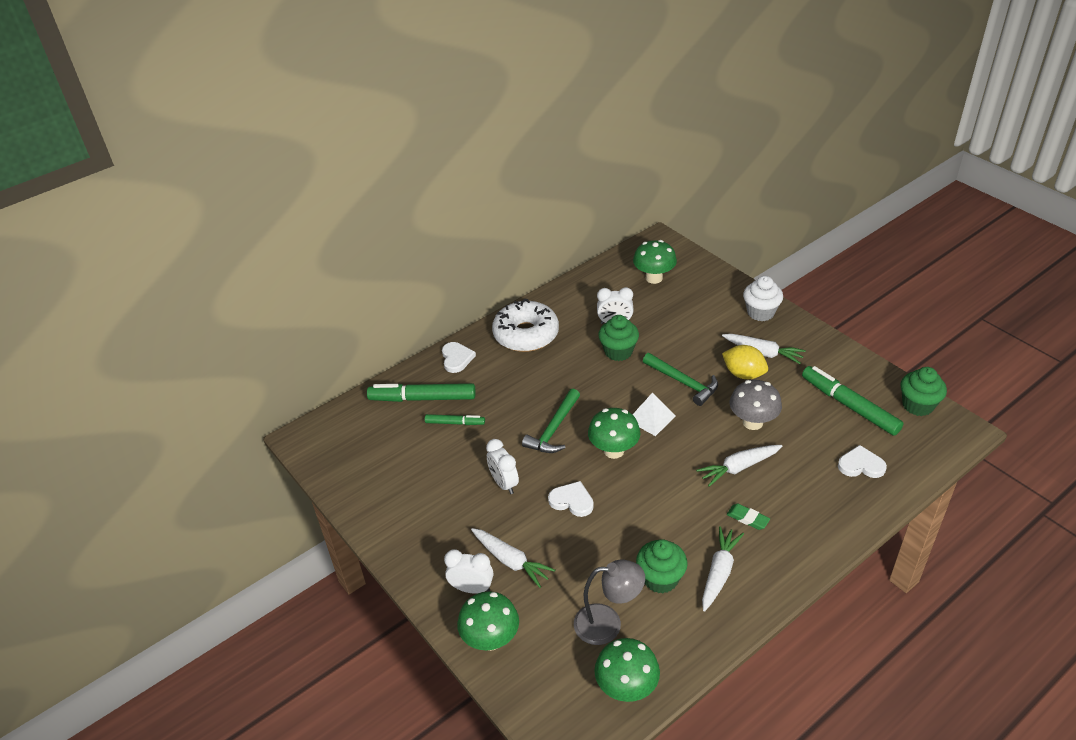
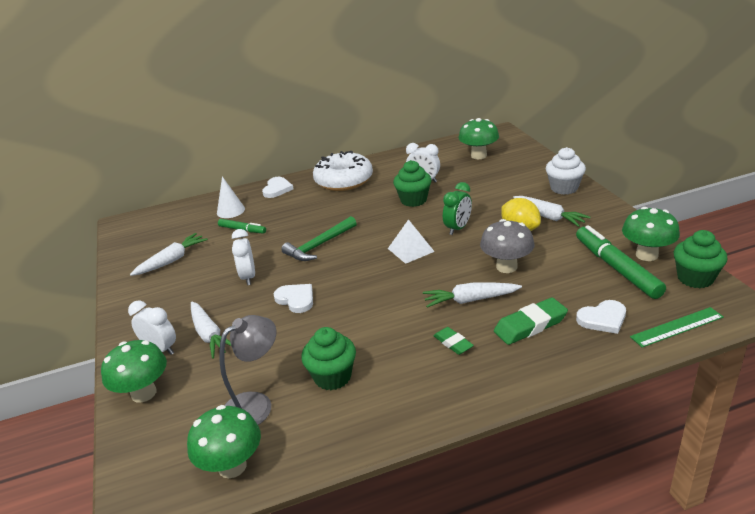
camera: 20 degrees right, 10 degrees down
(422, 398) = (230, 211): green marker -> white cone
(608, 623) = (256, 404): grey lamp -> grey lamp turned 60 degrees counterclockwise
(614, 450) = (360, 268): green mushroom -> green mushroom (646, 255)
(683, 382) = (458, 228): green hammer -> green clock
(719, 572) = (394, 384): white carrot -> white carrot (172, 260)
(804, 485) = (530, 325): none -> green eraser
(861, 465) = (603, 319): white heart -> white heart turned 135 degrees clockwise
(922, 461) = (676, 327): none -> green ruler

